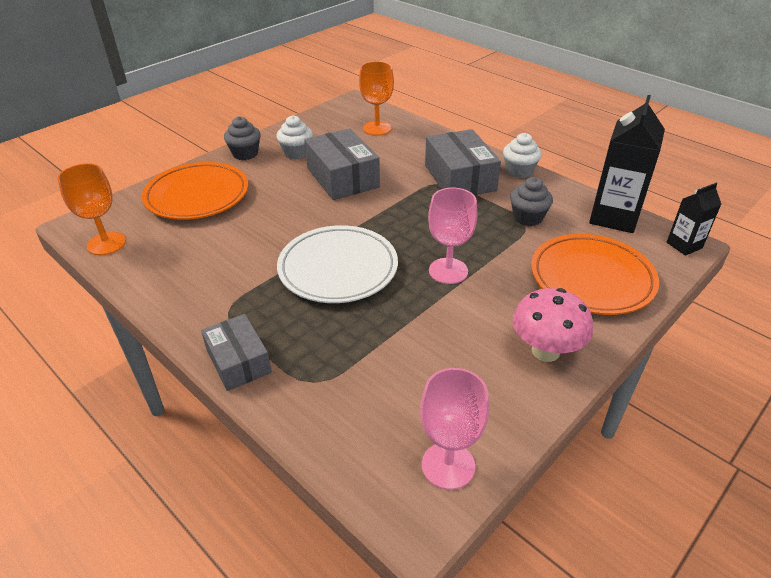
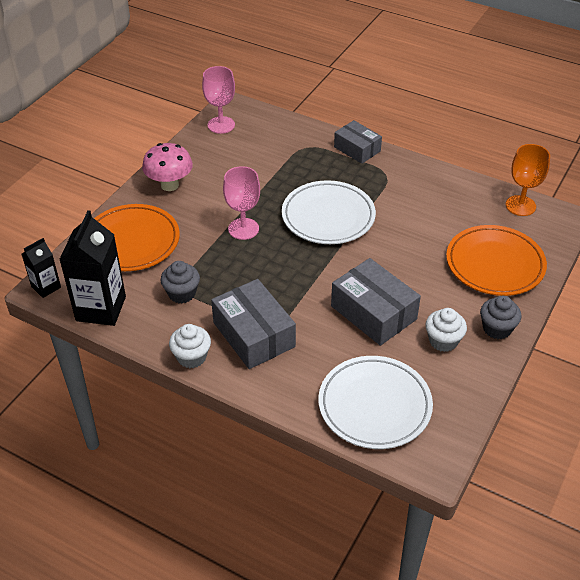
camera: 165 degrees right, 5 degrees up
(377, 128) = (374, 405): orange goblet -> white plate

